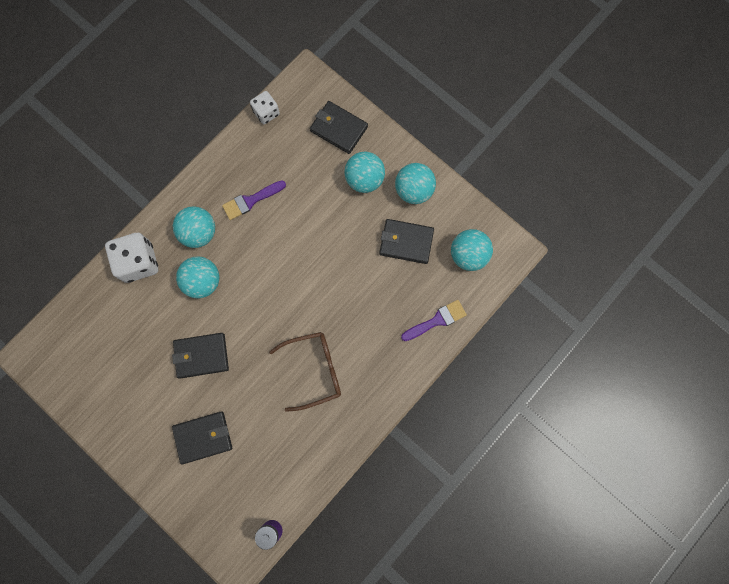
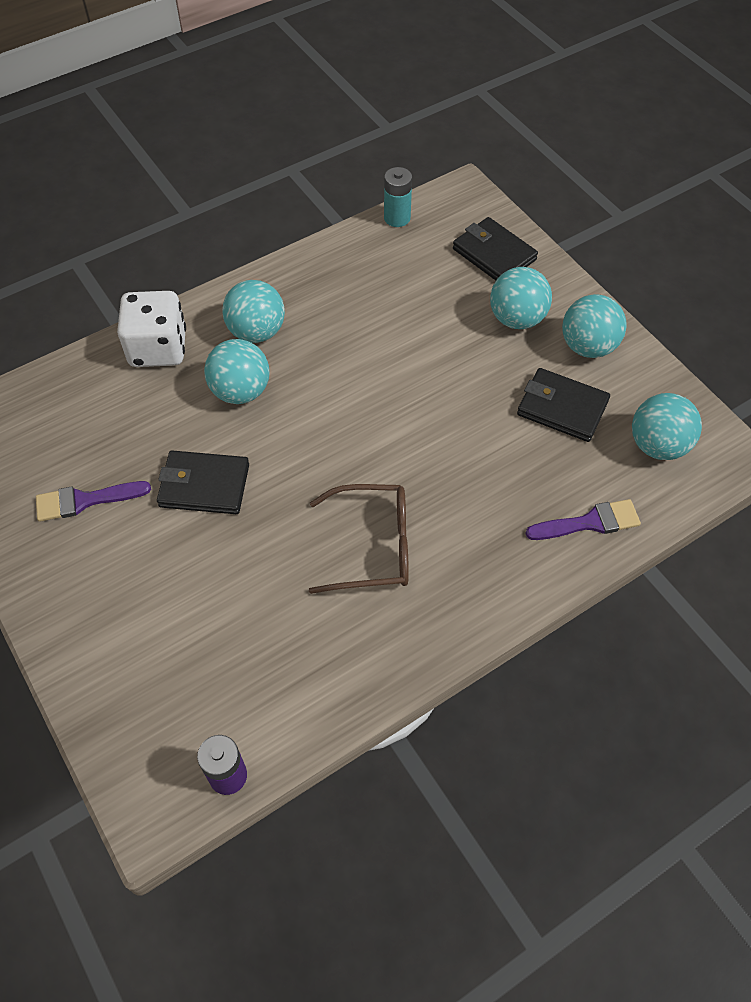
camera: 15 degrees right, 20 degrees down
(203, 437) = (165, 600): black wallet -> none
(251, 201) = (343, 310): purple brush -> purple brush (85, 501)
(266, 113) = (397, 218): white dice -> turquoise battery

